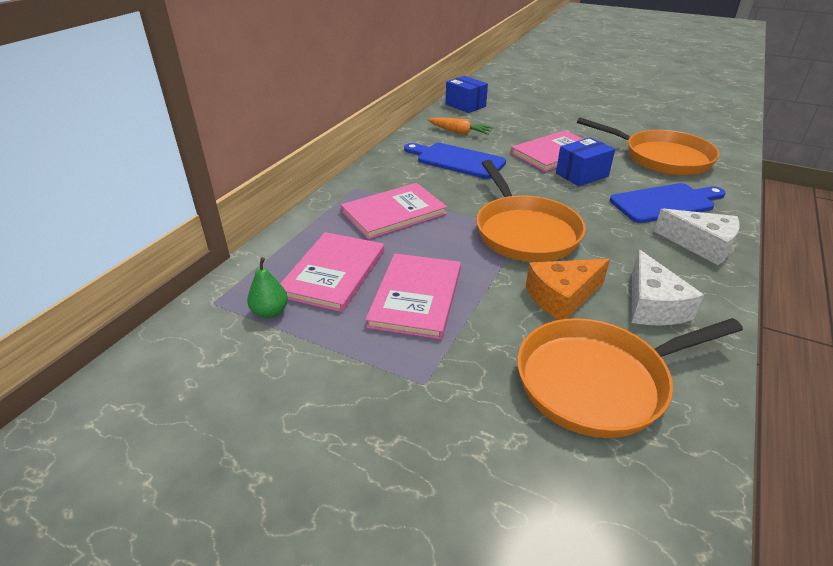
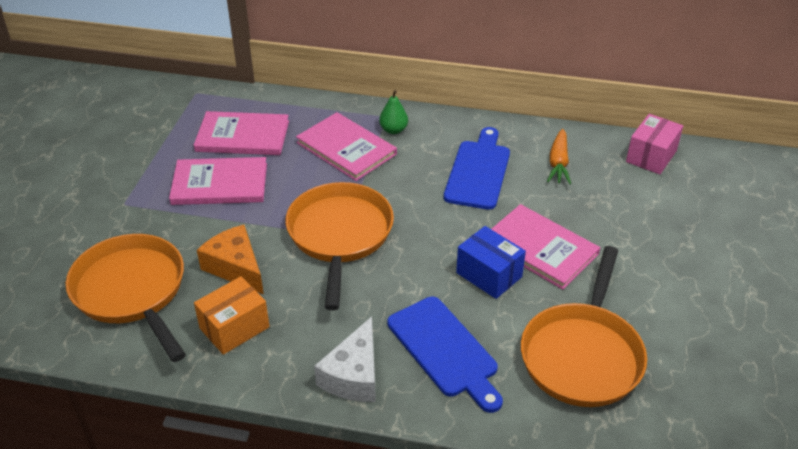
camera: 75 degrees right, 5 degrees up
(270, 312) = (189, 119): green pear -> green pear (393, 130)
(465, 105) = (651, 156): blue box -> pink box
(524, 231) = (339, 236): orange pan -> orange pan turned 120 degrees clockwise
(652, 305) = (234, 328): white cheese -> orange box

